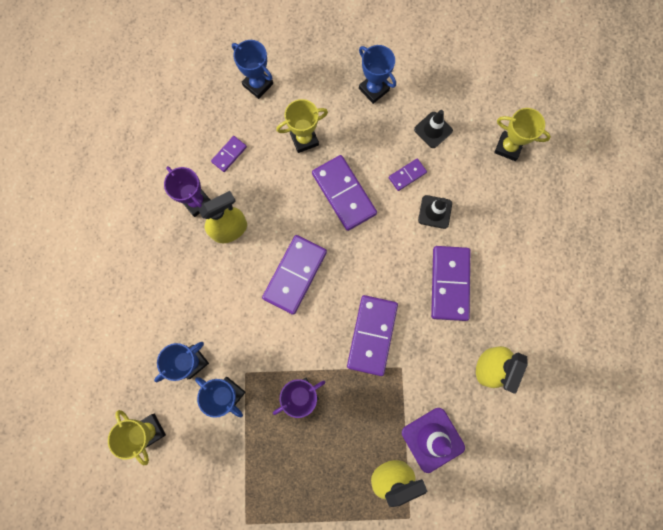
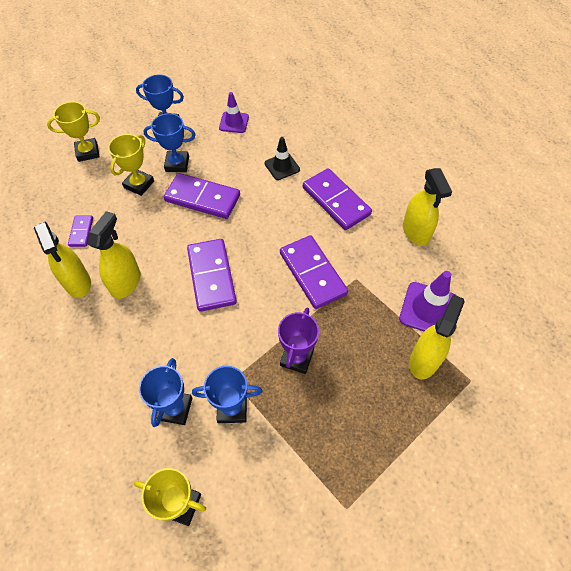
camera: 40 degrees left, 20 degrees down
(196, 201) = (77, 282): purple trophy -> yellow spray bottle
(258, 85) = (69, 174): blue trophy -> blue trophy (177, 164)
(407, 175) = (240, 158): purple domino -> none
(433, 130) = (234, 122): black traffic cone -> purple traffic cone
(508, 147) = (295, 102): yellow trophy -> yellow trophy (88, 152)

